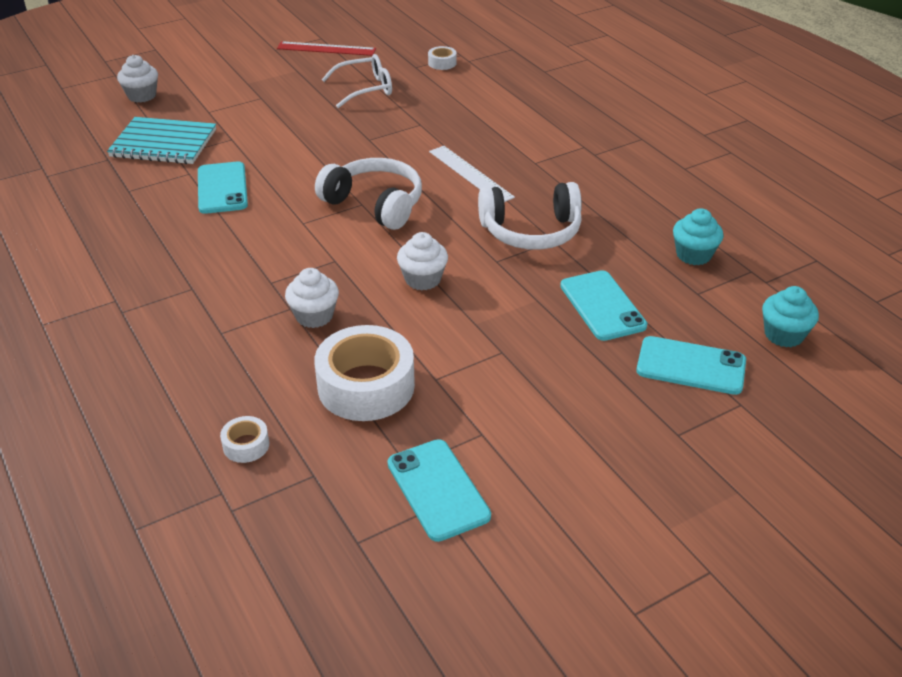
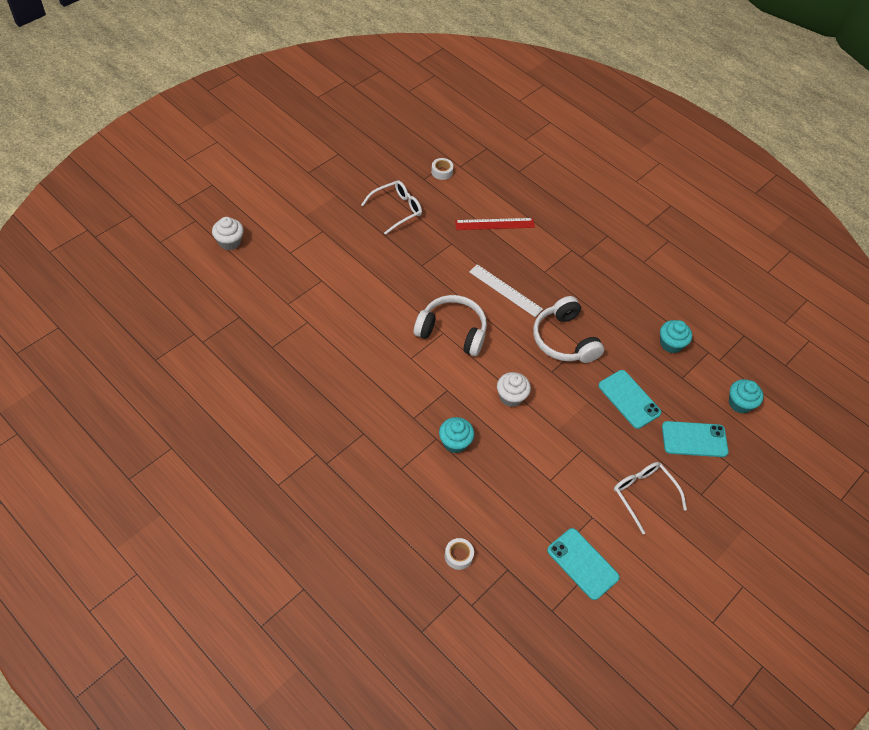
camera: 20 degrees left, 15 degrees up
(163, 143) = (273, 293): turquoise notebook -> none
(222, 188) = (339, 333): turquoise phone -> none
(314, 316) = (455, 442): white cupcake -> turquoise cupcake
(326, 49) = (348, 166): red ruler -> red ruler (494, 224)
(366, 386) = (511, 494): white tape -> none
(531, 231) = (564, 340): white headphones -> white headphones turned 90 degrees clockwise
(578, 419) = (643, 494): none -> white glasses

